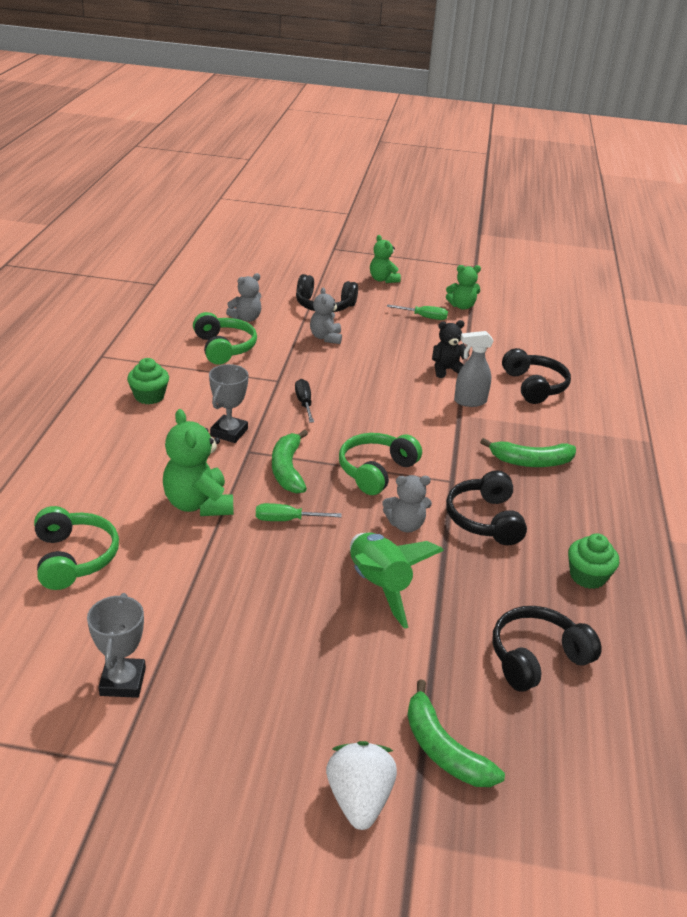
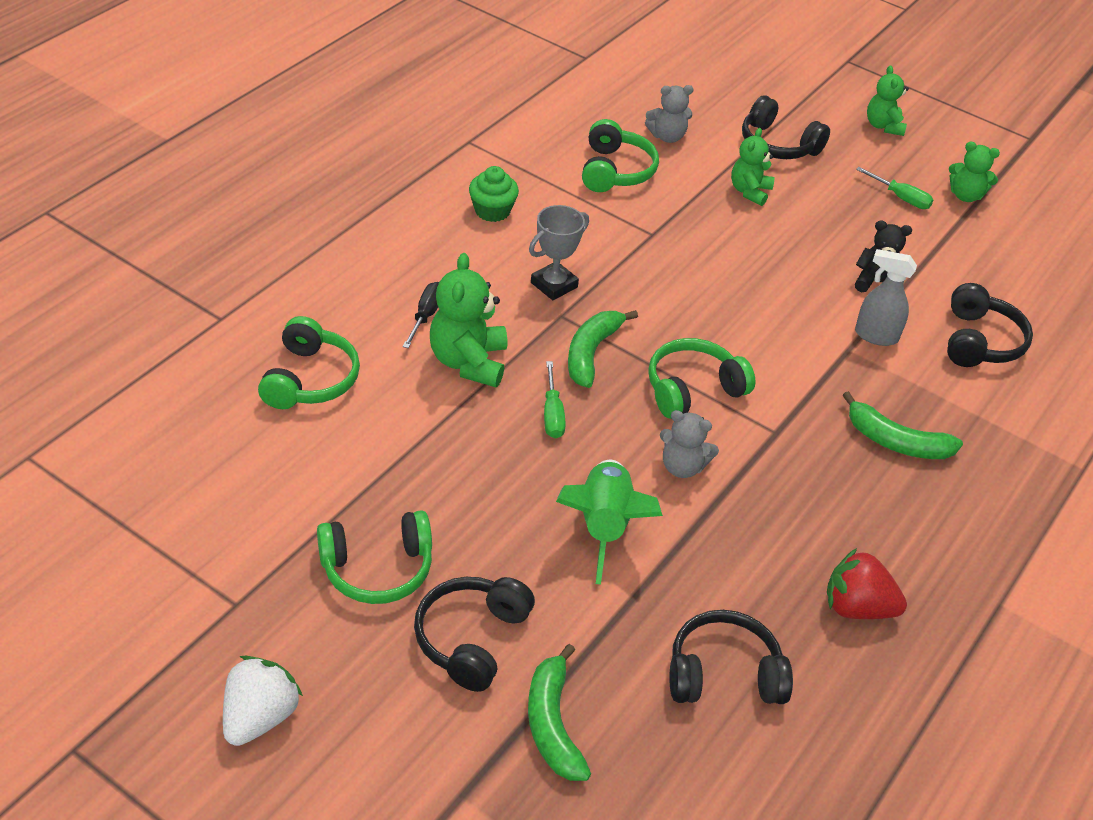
camera: 25 degrees right, 10 degrees up
(123, 681) = (285, 527): grey trophy -> none
(223, 684) = (377, 568): none -> green headphones
(287, 520) = (552, 414): green screwdriver -> green screwdriver turned 120 degrees counterclockwise
(304, 403) = (665, 274): black screwdriver -> black screwdriver (426, 316)
(325, 337) = (749, 191): grey teddy bear -> green teddy bear
(359, 799) = (436, 735): white strawberry -> white strawberry (260, 717)
(485, 519) = (782, 494): black headphones -> black headphones (472, 639)
(587, 576) = (857, 607): green cupcake -> red strawberry

